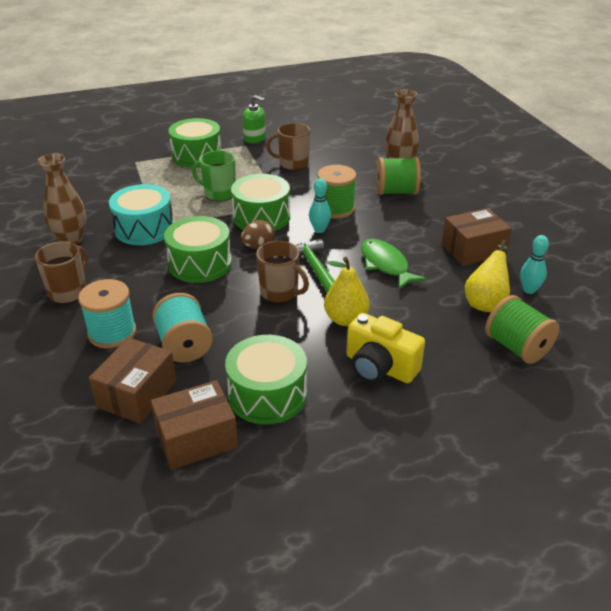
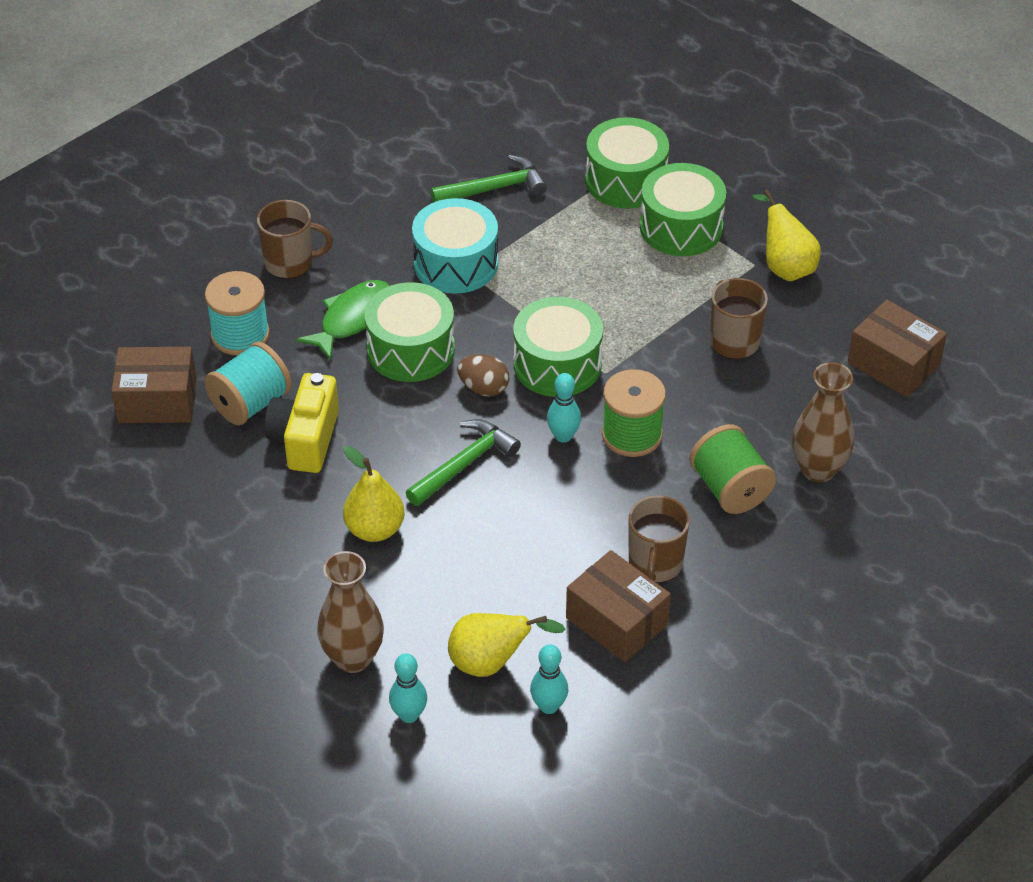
camera: 65 degrees right, 10 degrees up
(71, 239) = (391, 210): brown vase -> brown vase (353, 658)
(98, 200) = (494, 188): none -> green hammer
(196, 439) = (118, 474): brown box -> brown box (893, 364)
(219, 194) = (589, 296): green mug -> none
(255, 138) = (785, 266): green soap dispenser -> yellow pear
(267, 394) = (207, 505): green drum -> green drum (626, 180)
(280, 292) = (394, 448): brown mug -> brown mug (655, 564)
(379, 367) = (300, 588): yellow camera -> yellow camera (305, 439)
(386, 265) = (518, 533): green fish -> green fish (352, 318)
(517, 347) = (409, 715): green spool -> turquoise bowling pin

